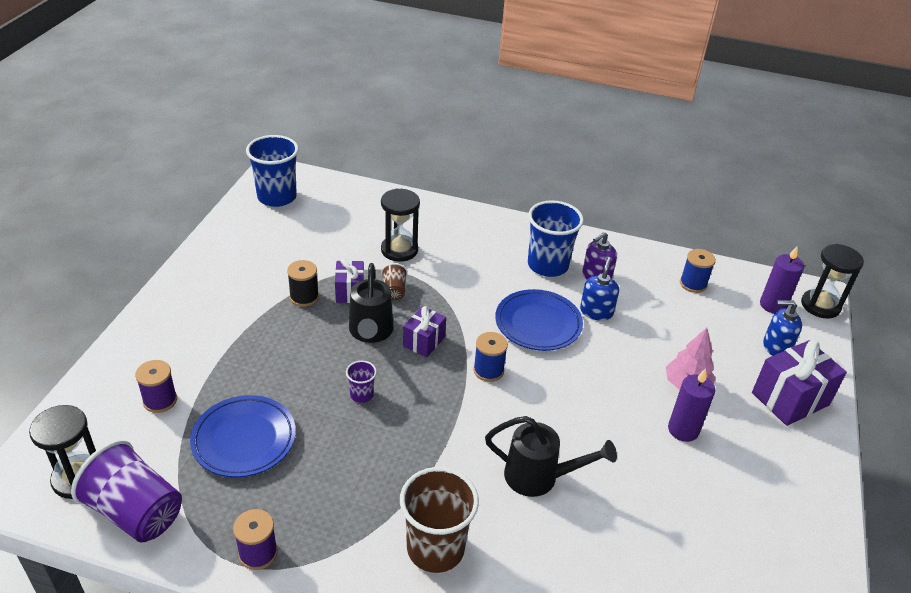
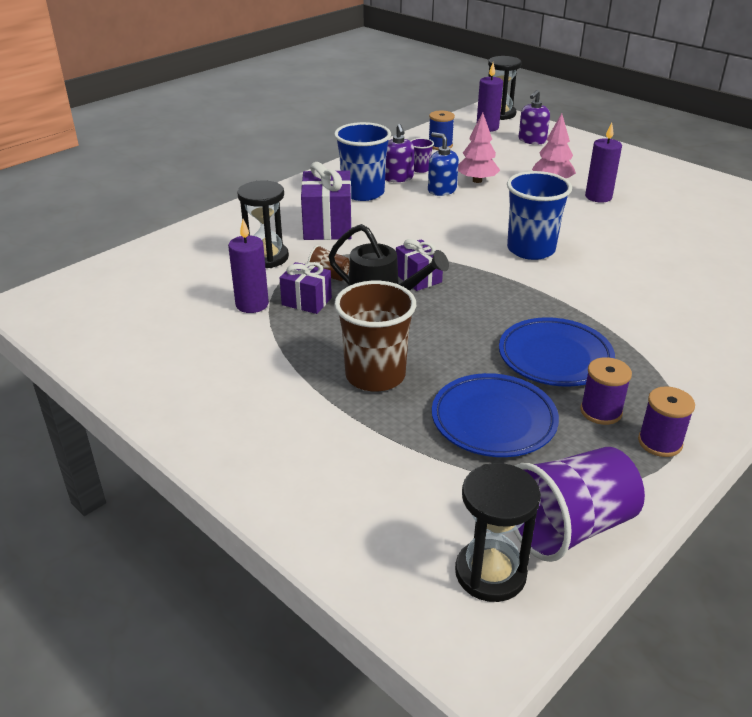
camera: 60 degrees left, 5 degrees down
(160, 400) = (390, 475): purple spool -> purple spool (601, 411)
(277, 197) = (81, 311): blue cup -> blue cup (531, 249)
(304, 297) = (289, 332): black spool -> none
(329, 266) = (252, 304): none -> purple candle
(361, 395) = (470, 330): purple cup -> purple cup (420, 169)
(435, 548) = (684, 337): brown cup -> brown cup (375, 376)
(488, 370) = (481, 256): blue spool -> none
(538, 324) = (437, 218): blue plate -> blue plate (555, 357)
(539, 477) = (621, 267): black watering can -> none
(638, 330) = (477, 180): none -> pink tree
(776, 347) = (532, 140): blue soap dispenser -> purple soap dispenser
(790, 399) = (587, 152): purple gift -> purple gift (327, 226)

